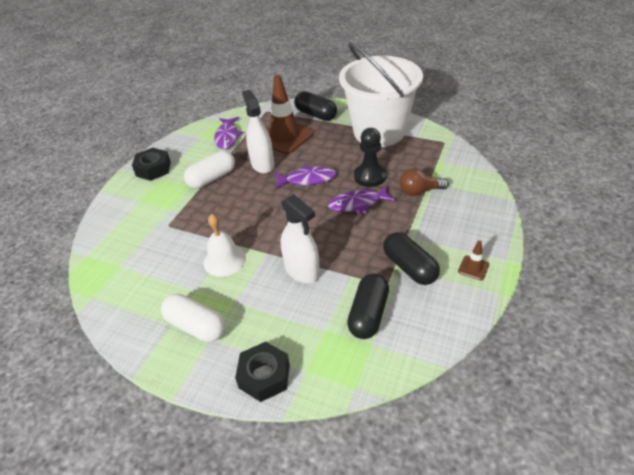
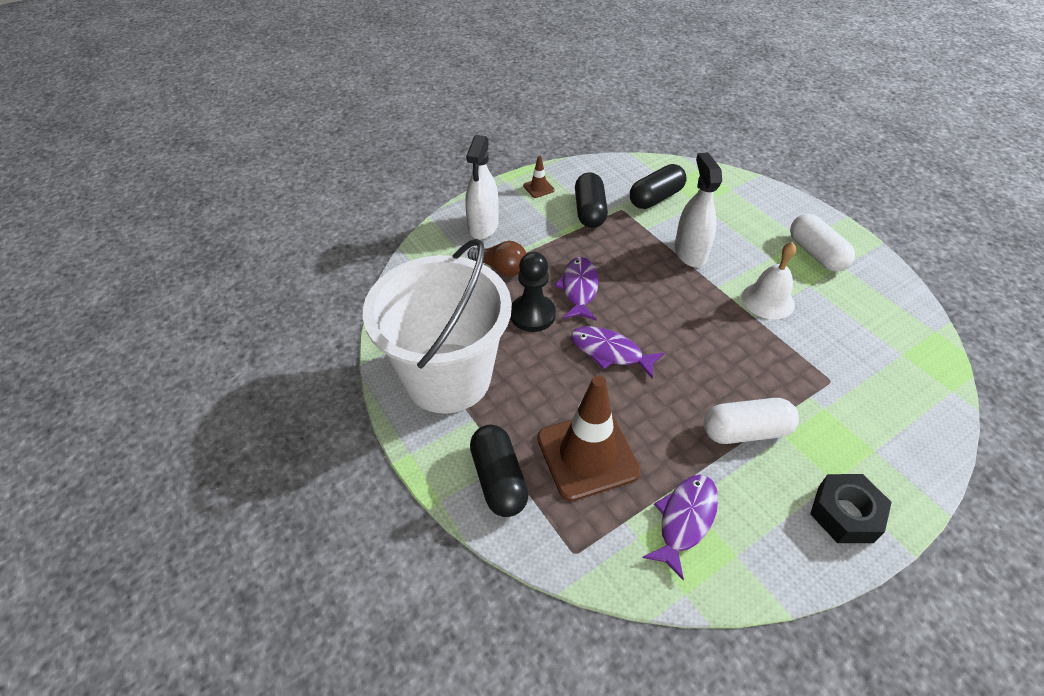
camera: 150 degrees left, 5 degrees up
(262, 164) = (656, 415): white spray bottle -> white spray bottle (483, 226)
(264, 376) = (765, 198): black nut -> none
(358, 204) = (579, 289): purple fish -> purple fish turned 105 degrees counterclockwise

